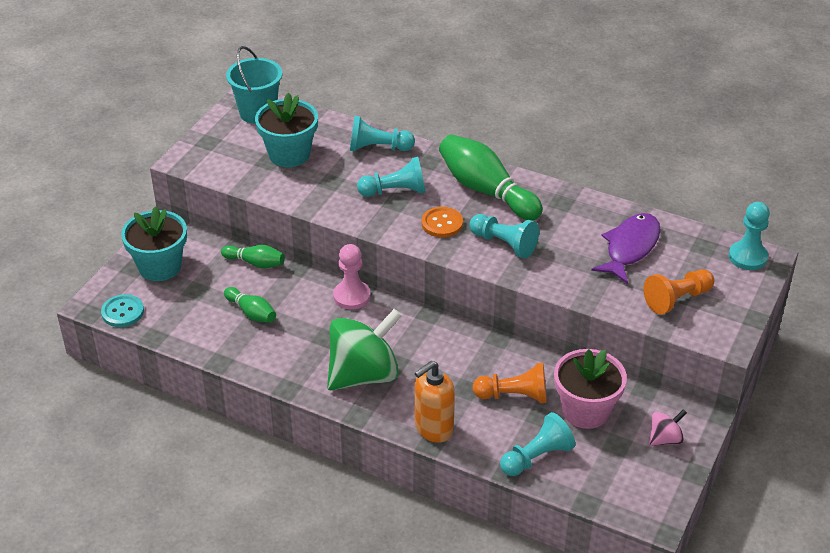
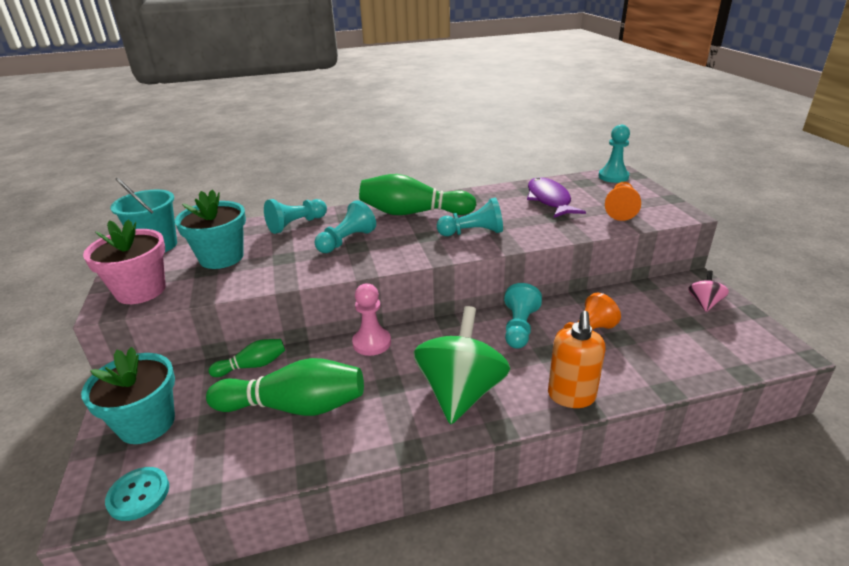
camera: 40 degrees left, 10 degrees down
(251, 313) = (295, 407): green bowling pin -> green bowling pin, size x1.91
(442, 223) = (411, 242): orange button -> none
(537, 457) = (664, 365): turquoise pawn -> turquoise pawn (519, 327)
(585, 410) = (638, 316): pink flower pot -> pink flower pot (141, 291)

